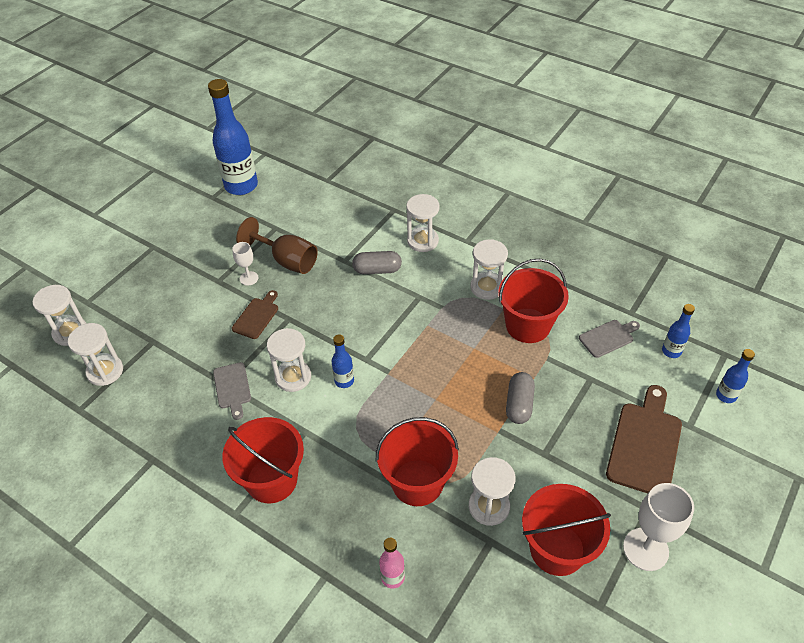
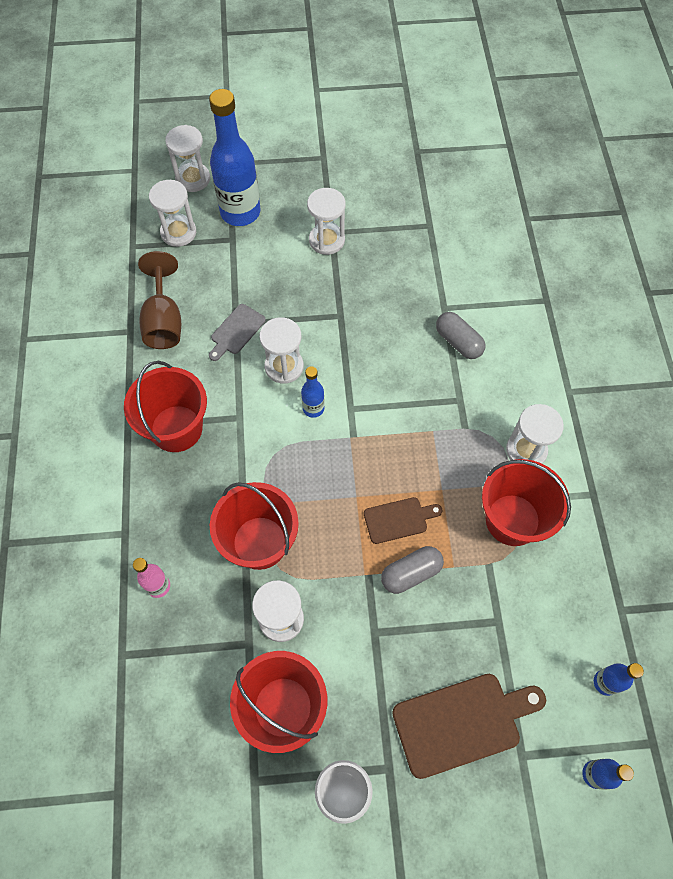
camera: 50 degrees right, 15 degrees up
(241, 186) = (451, 160): blue bottle -> blue bottle (240, 212)
(249, 278) = (355, 251): white goblet -> none
(257, 316) = (321, 290): brown cutting board -> brown cutting board (398, 520)
(287, 261) = (401, 264): brown goblet -> brown goblet (164, 321)
(422, 241) = (530, 353): white hourglass -> white hourglass (327, 240)
(608, 338) = (566, 607): grey cutting board -> none

